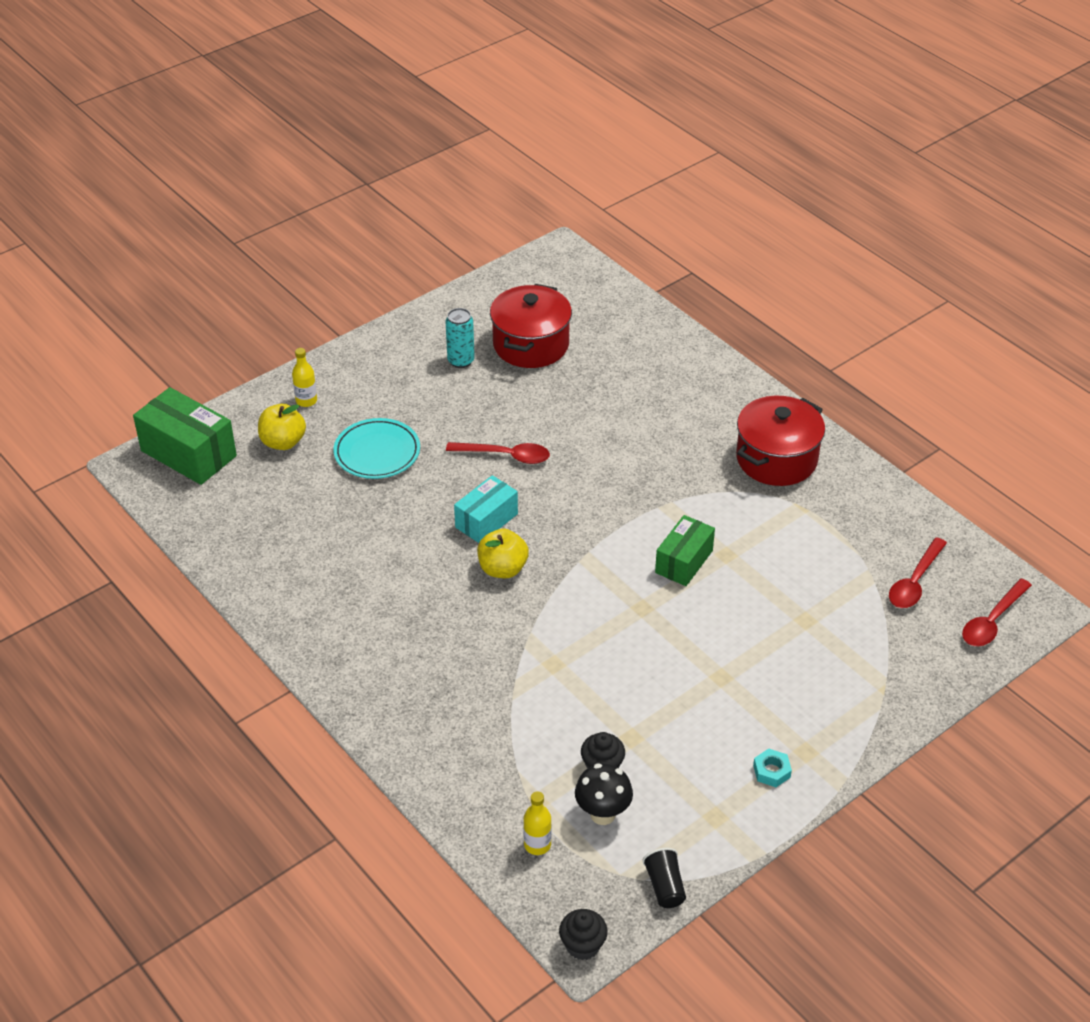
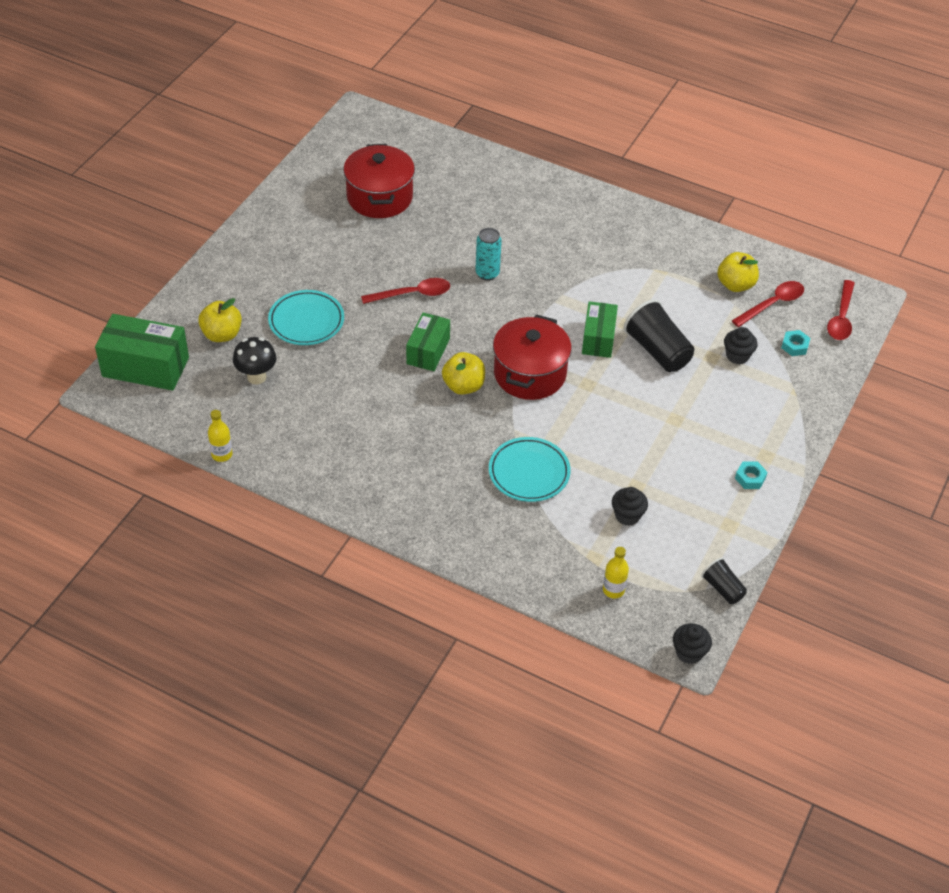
camera: 25 degrees left, 5 degrees up
(306, 401) = (220, 294): yellow bottle -> yellow bottle (222, 454)
(461, 361) = (330, 226): turquoise can -> turquoise can (487, 273)
(486, 520) = (428, 351): turquoise box -> green box
(519, 684) = (529, 472): none -> turquoise plate
(602, 814) = (648, 551): black mushroom -> black mushroom (256, 377)
(745, 594) = (657, 351): none -> black cup
(776, 459) = (622, 238): red pot -> red pot (530, 374)
(837, 628) = (737, 356): none -> black cupcake
(882, 547) = (735, 285): none -> yellow apple
(915, 581) = (772, 304): red spoon -> red spoon turned 135 degrees counterclockwise
(915, 637) = (795, 346): none -> turquoise nut

